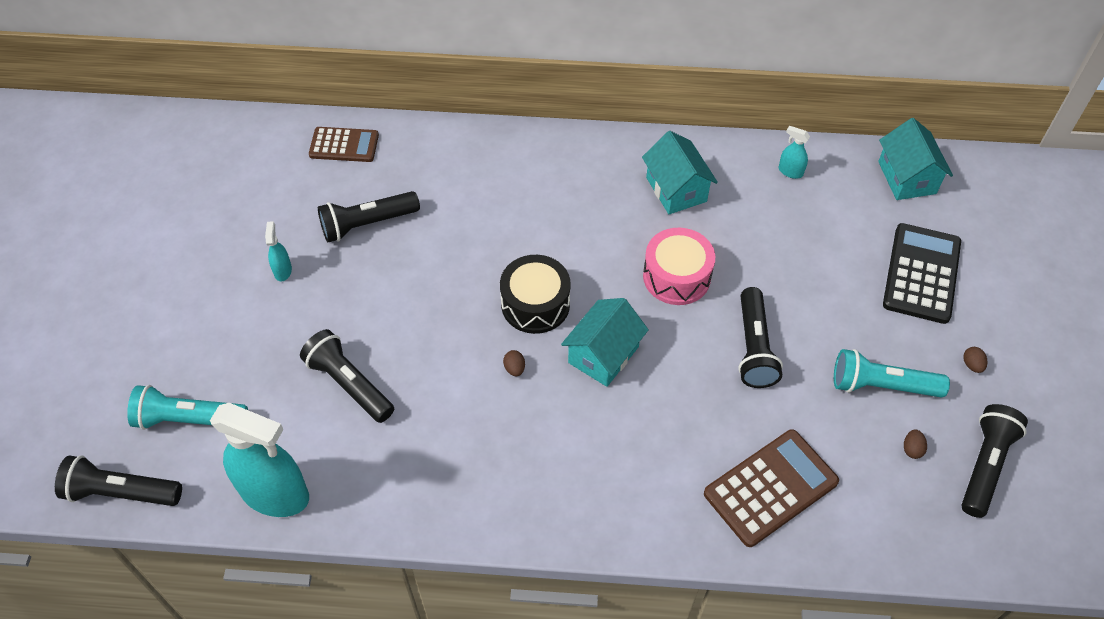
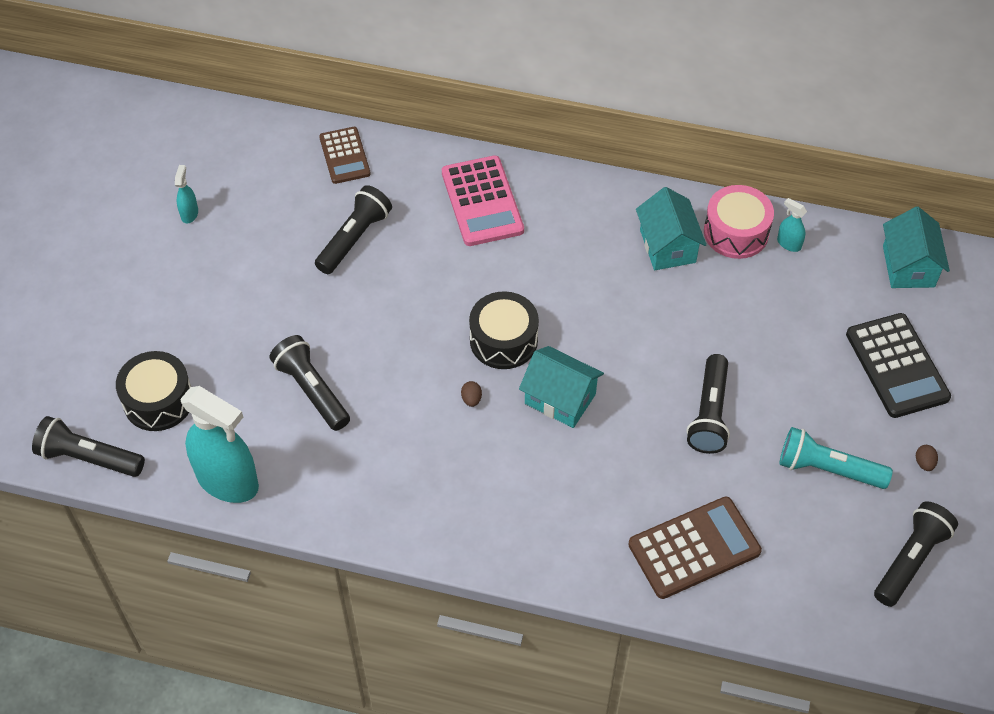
camera: 10 degrees right, 0 degrees up
(189, 419) = (158, 401): turquoise flashlight -> black drum
(283, 270) = (266, 273): turquoise spray bottle -> turquoise spray bottle (189, 213)
(344, 145) = (345, 156): brown calculator -> brown calculator turned 60 degrees clockwise
(367, 224) = (354, 238): black flashlight -> black flashlight turned 135 degrees clockwise
(488, 171) = (482, 201): none -> pink calculator
(603, 355) = (560, 399): turquoise house -> turquoise house turned 75 degrees clockwise
(676, 276) = (648, 333): pink drum -> pink drum (736, 232)
(912, 449) = (842, 533): brown egg -> none
(921, 274) = (897, 366): black calculator -> black calculator turned 135 degrees clockwise

